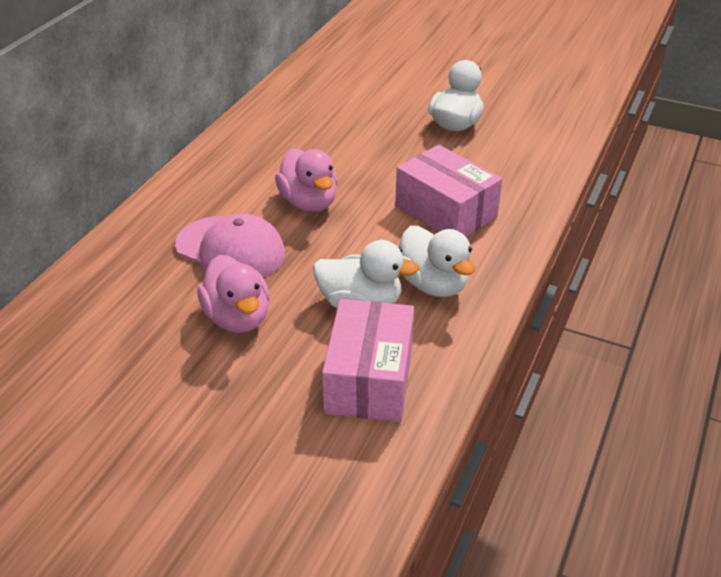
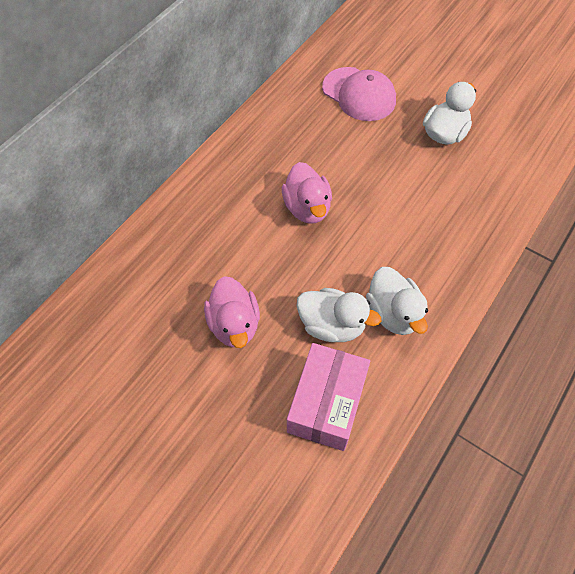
camera: 10 degrees right, 20 degrees up
(230, 249) = (238, 251): pink cap -> pink cap (359, 94)
(446, 211) = (418, 234): pink box -> none

